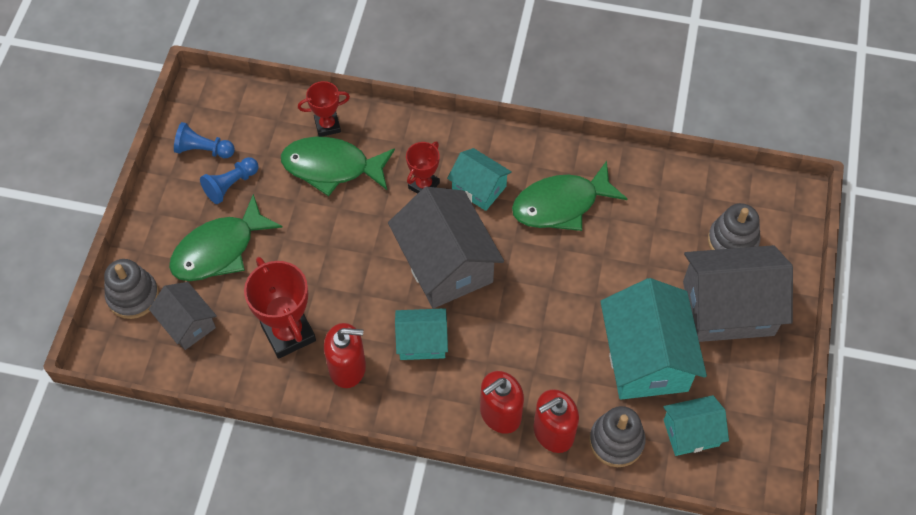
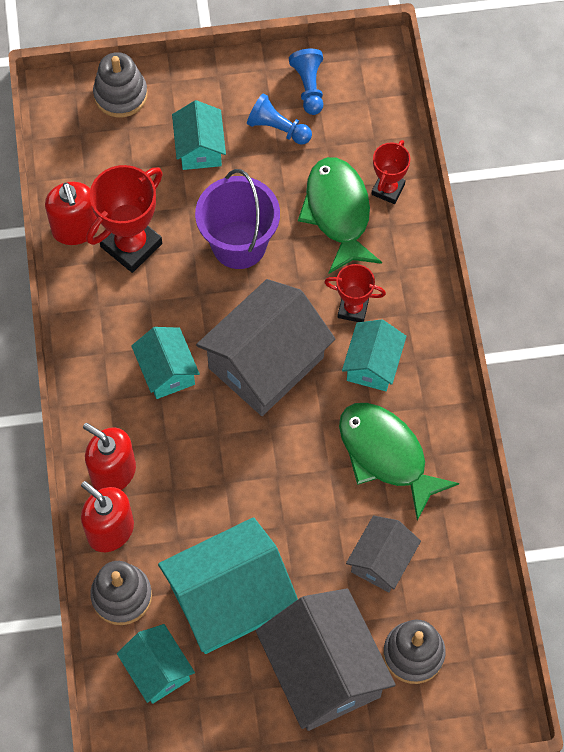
camera: 70 degrees right, 5 degrees up
(187, 323) = (109, 153): grey house -> grey house (382, 561)
(219, 249) = (199, 148): green fish -> turquoise house
(327, 125) = (388, 189): red trophy -> red trophy turned 60 degrees clockwise
(327, 249) = (239, 244): none -> purple bucket
(347, 368) = (113, 312): red soap dispenser -> red soap dispenser (75, 229)

